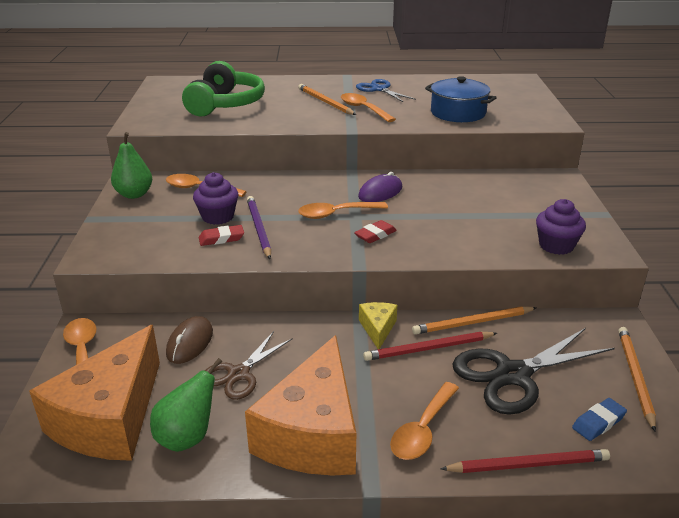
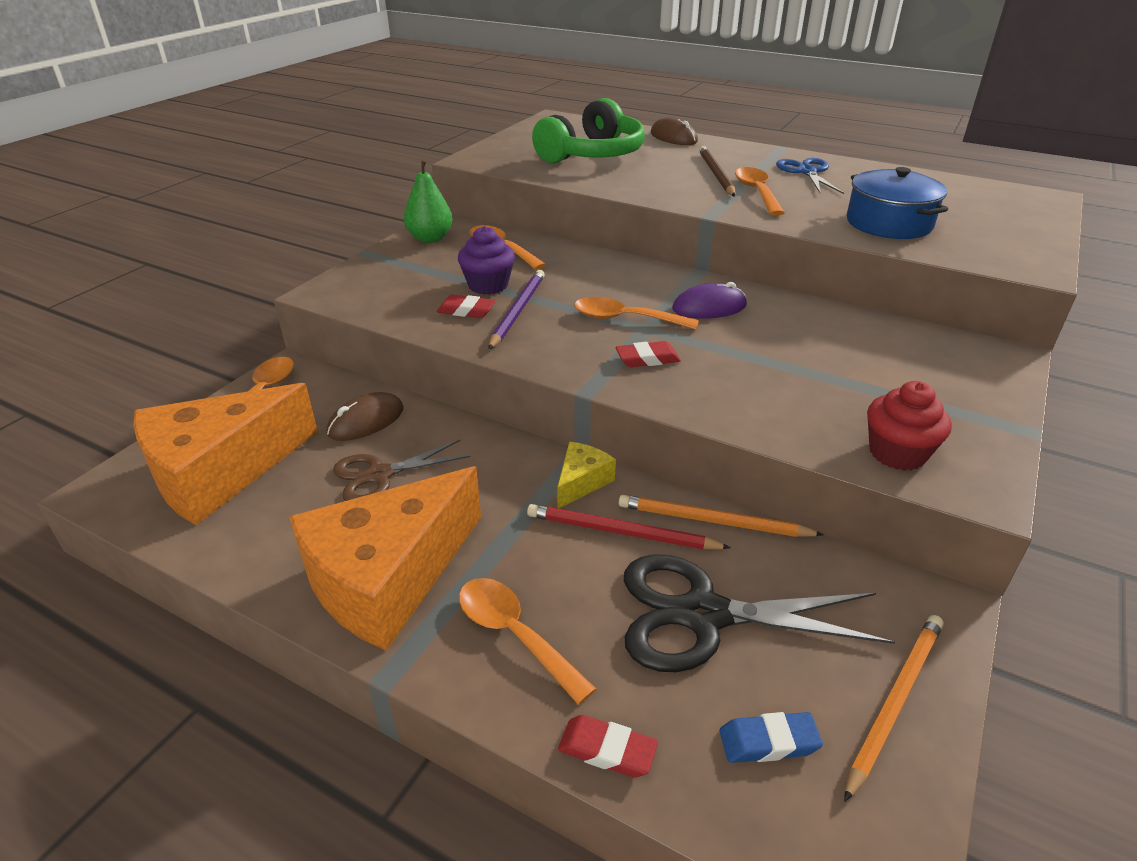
camera: 30 degrees right, 5 degrees up
(187, 437) = (265, 524): green pear -> none
(268, 81) = (673, 137): none -> brown mouse
(325, 102) = (716, 174): orange pencil -> brown pencil
(422, 430) = (514, 634): orange spoon -> orange spoon turned 75 degrees clockwise
(528, 464) = (607, 750): red pencil -> red eraser
(556, 246) = (897, 453): purple cupcake -> red cupcake

